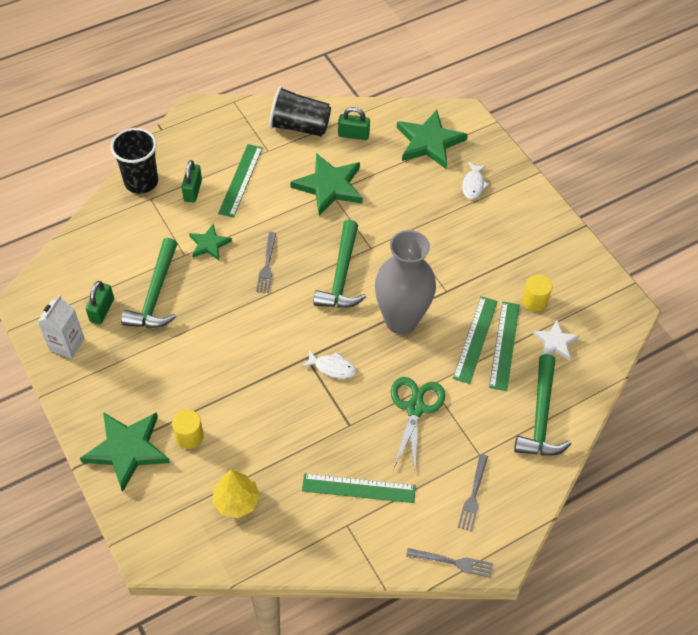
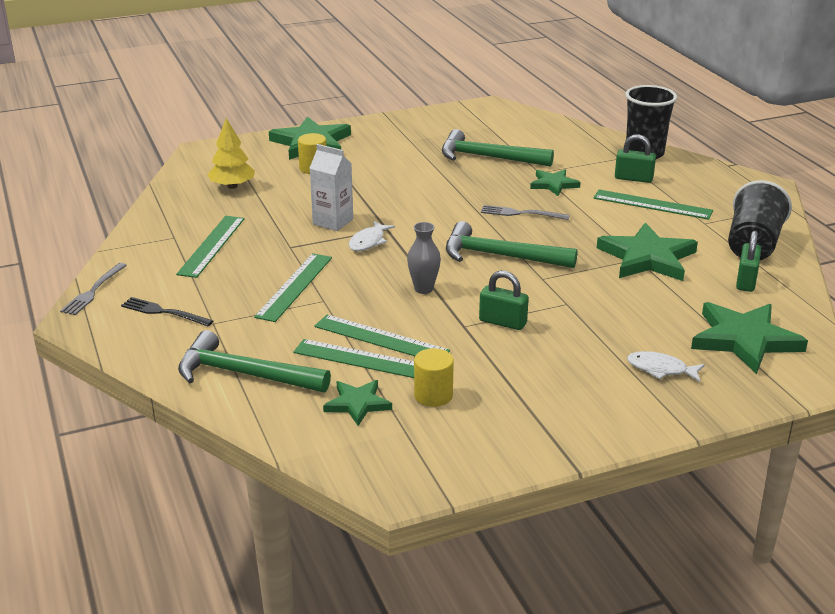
camera: 100 degrees right, 25 degrees down
(67, 344) = (436, 121): white carton -> white carton (333, 222)
(102, 310) = (472, 134): green padlock -> green padlock (502, 322)
(401, 320) = (423, 289): grey vase -> grey vase, size x0.44
(415, 408) = (295, 286): green scissors -> green ruler
(473, 496) = (163, 312): grey fork -> black fork
(555, 342) = (357, 404): white star -> green star

